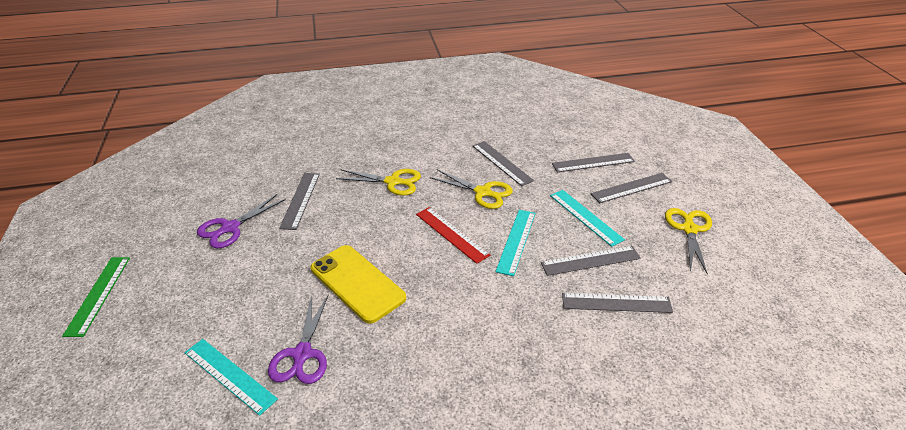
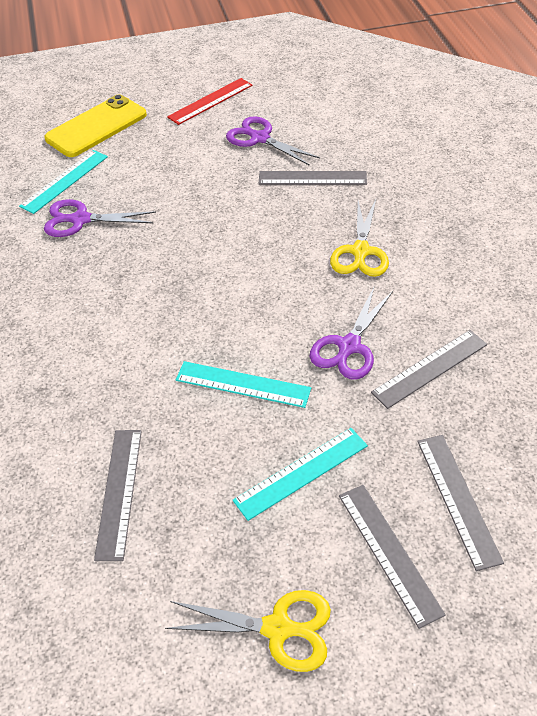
camera: 90 degrees right, 10 degrees up
(98, 295) = (167, 87): green ruler -> none
(357, 283) = (172, 243): yellow phone -> yellow phone (96, 127)
(451, 234) = (255, 317): red ruler -> red ruler (210, 101)
(483, 192) = (349, 347): yellow scissors -> purple scissors
(590, 260) = (202, 470): grey ruler -> none

